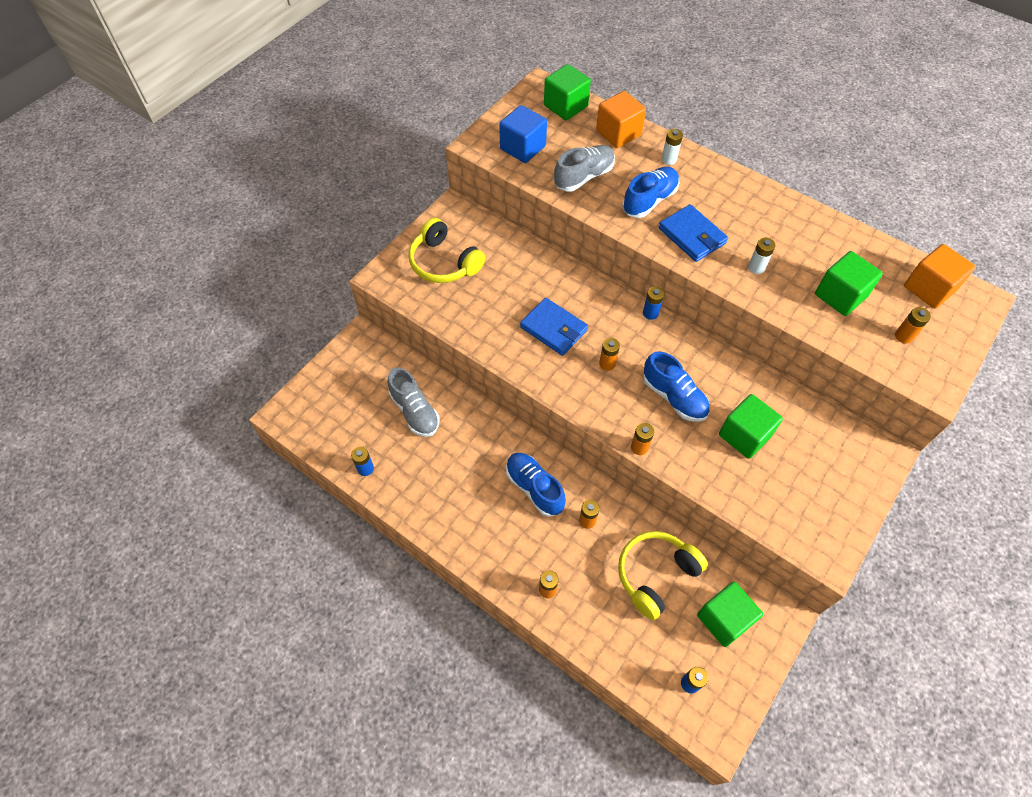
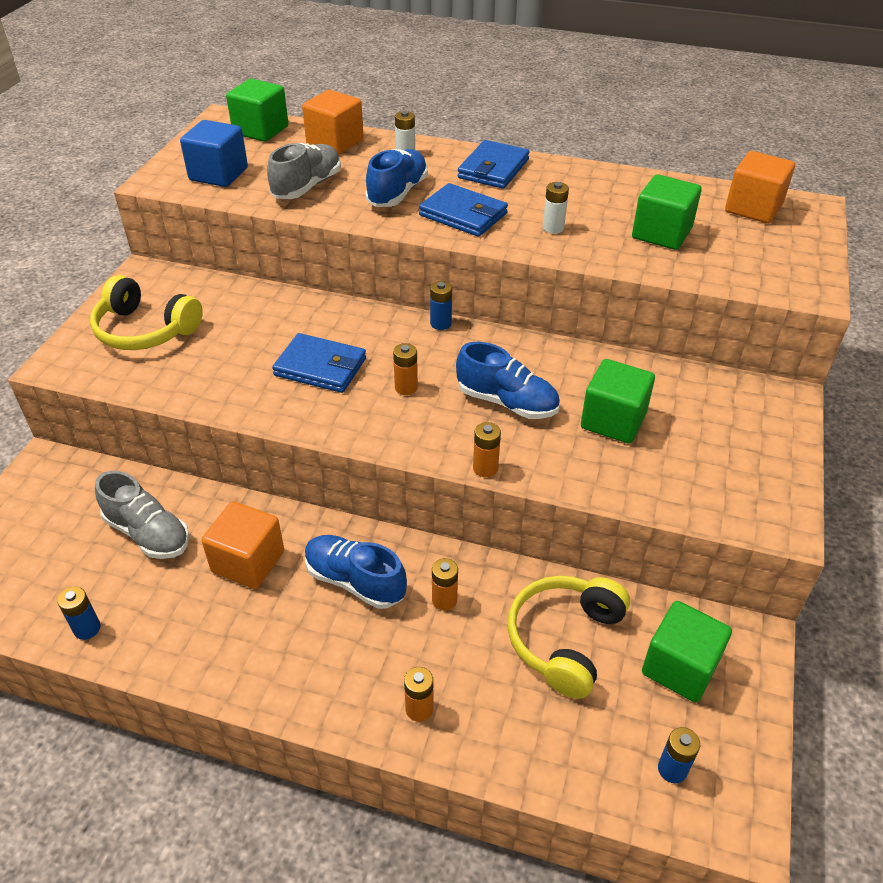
camera: 20 degrees left, 15 degrees down
(471, 452) = (248, 562): none -> orange cube
(733, 192) = (493, 169): none -> blue wallet
(903, 336) = (751, 254): orange battery -> none

